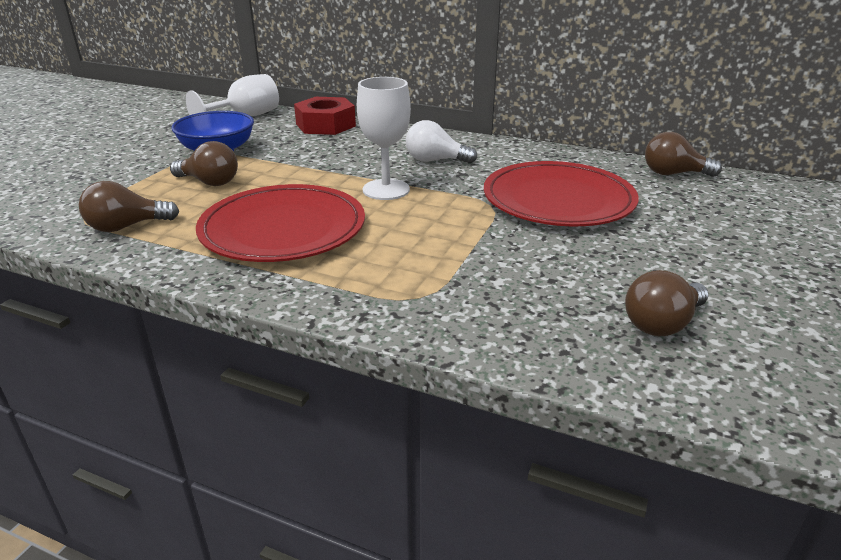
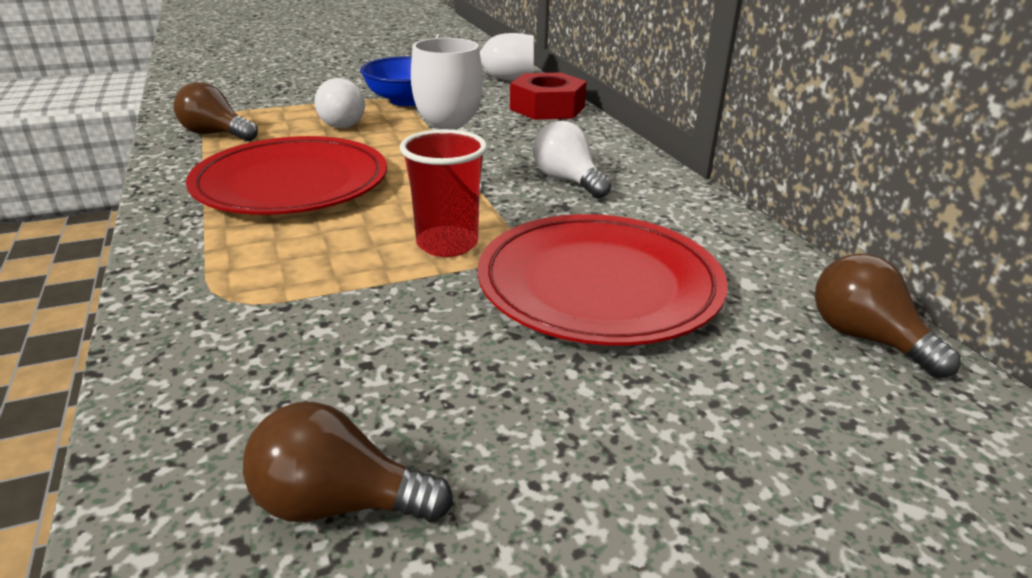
camera: 45 degrees right, 0 degrees up
(209, 182) = (340, 123): brown light bulb -> white light bulb
(456, 216) = (447, 244): none -> red cup

